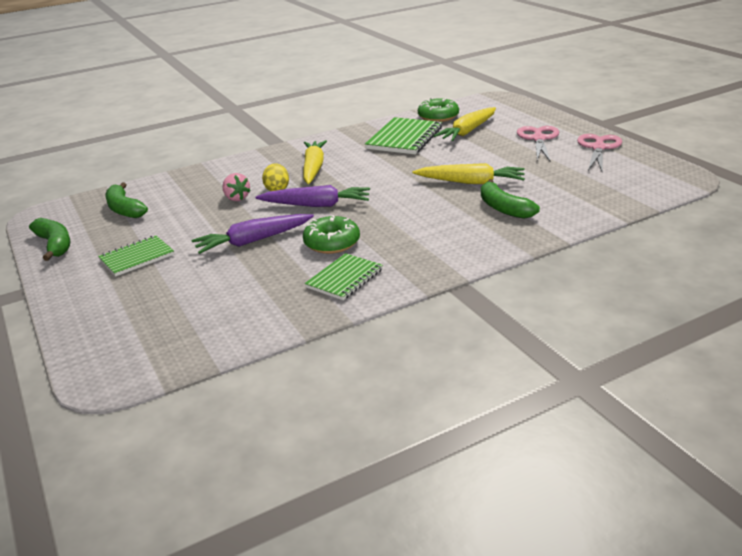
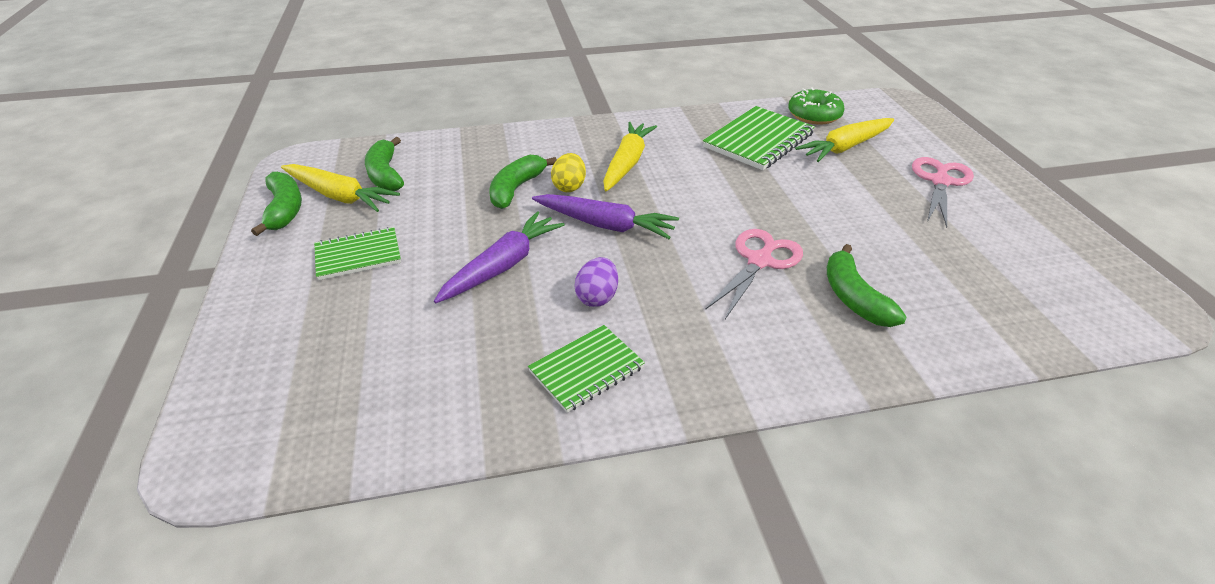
camera: 15 degrees right, 10 degrees up
(236, 198) = (516, 189): pink strawberry -> green banana
(253, 241) = (503, 266): purple carrot -> purple carrot turned 135 degrees clockwise
(332, 243) = (597, 297): green donut -> purple egg
(471, 182) = (821, 237): yellow carrot -> yellow carrot (339, 196)
(598, 148) = (1025, 218): pink scissors -> pink scissors (759, 261)

